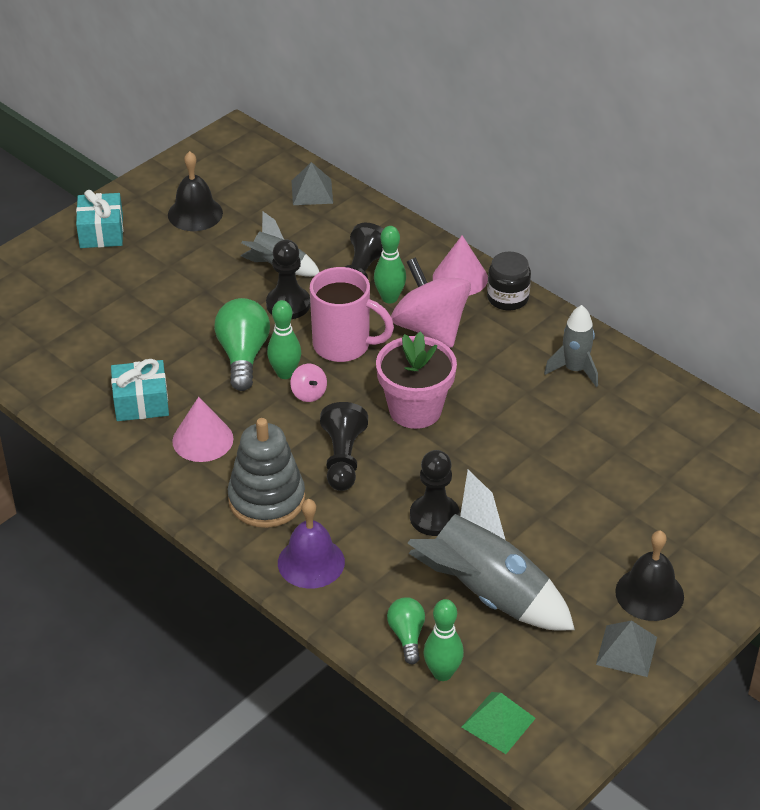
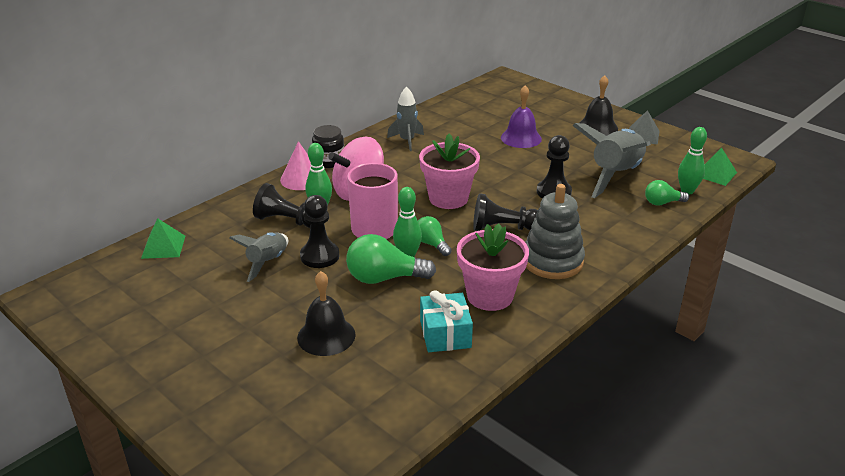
camera: 90 degrees left, 10 degrees down
(101, 232) = (177, 380): turquoise gift -> none
(195, 213) = (169, 315): black bell -> black bell (326, 336)
(202, 439) = (490, 296): pink cone -> pink flower pot
(309, 393) = (431, 244): pink spinning top -> green light bulb
(311, 562) = (610, 240): purple bell -> purple bell (521, 138)
(312, 192) = (163, 247): grey pyramid -> green pyramid

